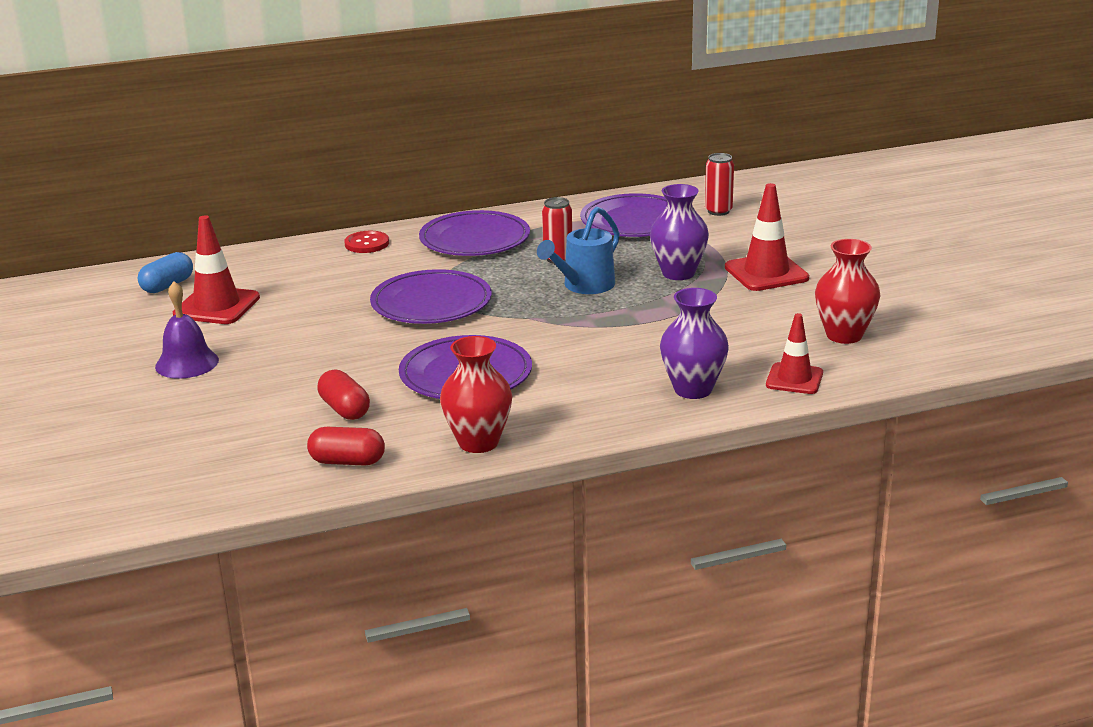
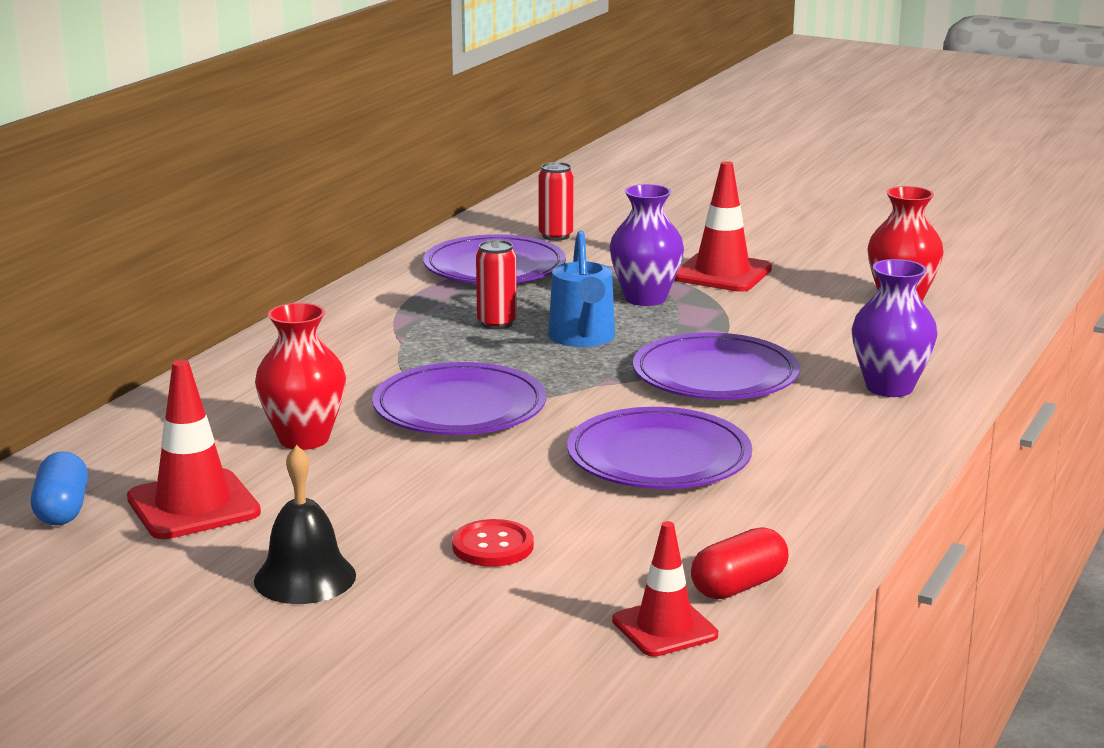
camera: 45 degrees left, 5 degrees down
(187, 363) = (305, 578): purple bell -> black bell
(344, 409) = (613, 541): red capsule -> none
(367, 244) = (236, 378): red button -> red button (493, 546)
(474, 239) = (360, 334): purple plate -> purple plate (715, 375)
(478, 442) = (819, 510): red vase -> red vase (304, 439)
(794, 379) = (945, 348): red traffic cone -> red traffic cone (664, 628)

